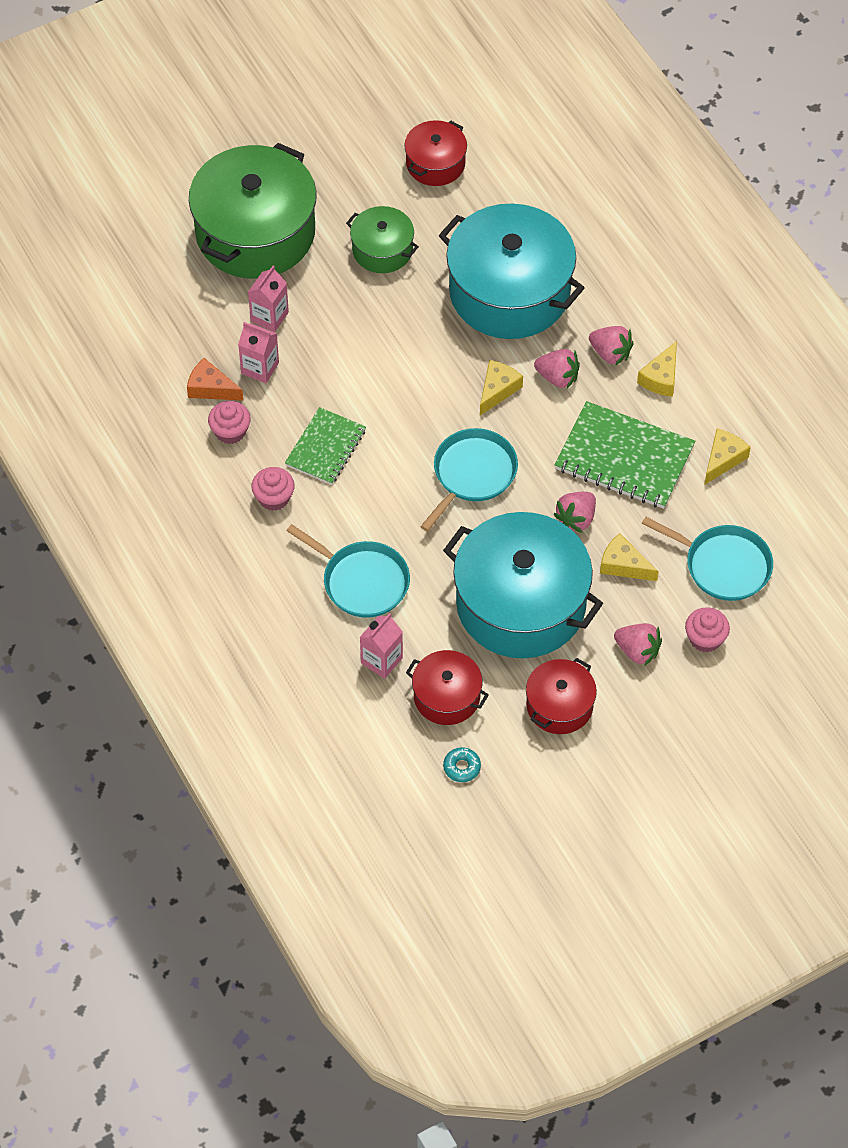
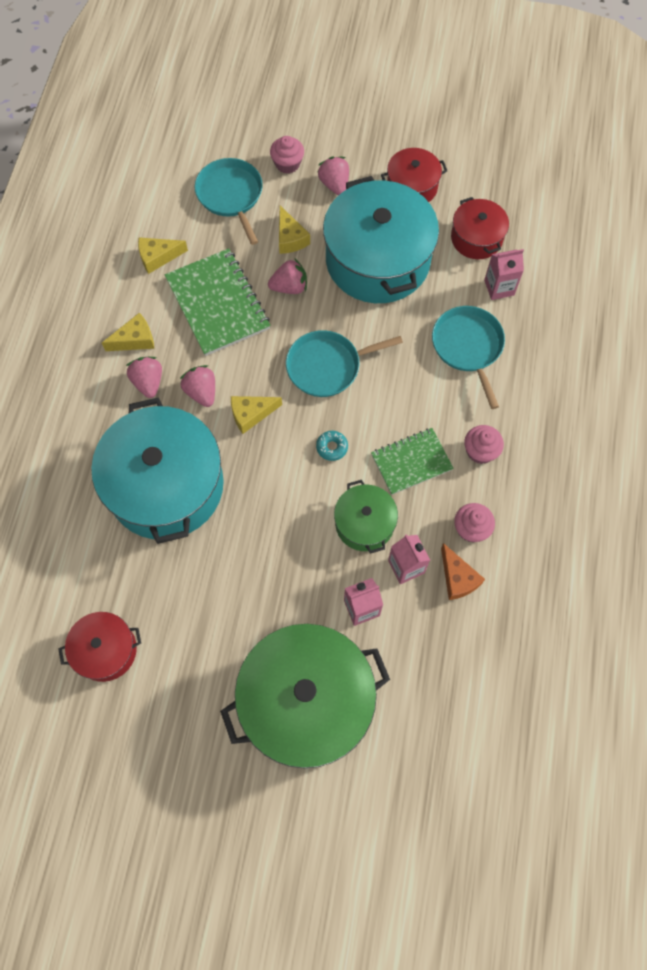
camera: 140 degrees left, 10 degrees up
(382, 250) = (222, 600): green pot -> green pot (364, 523)
(462, 767) = (503, 193): turquoise donut -> turquoise donut (332, 447)

